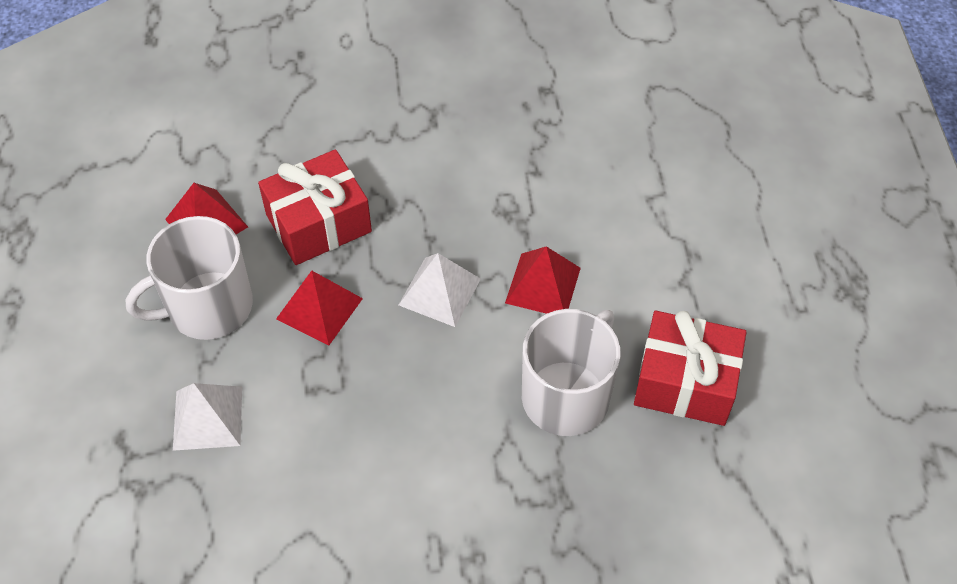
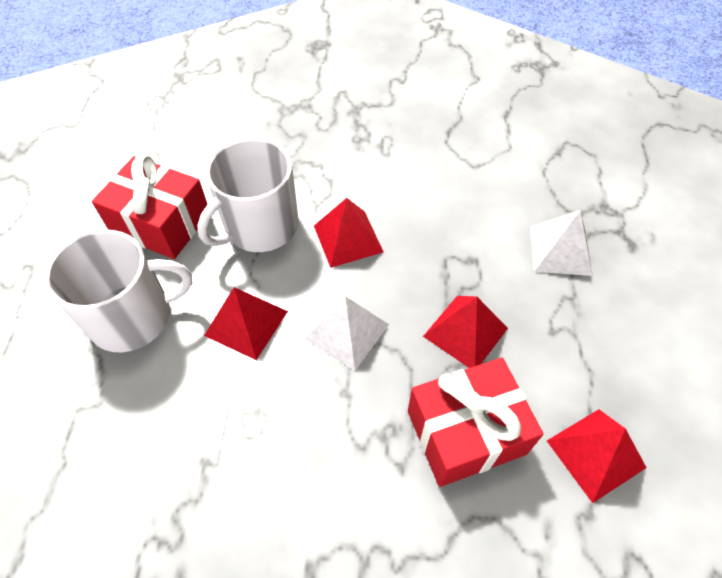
camera: 170 degrees left, 0 degrees up
(208, 307) = (577, 350): white mug -> white mug (133, 317)
(459, 396) = (348, 238): none -> red pyramid

